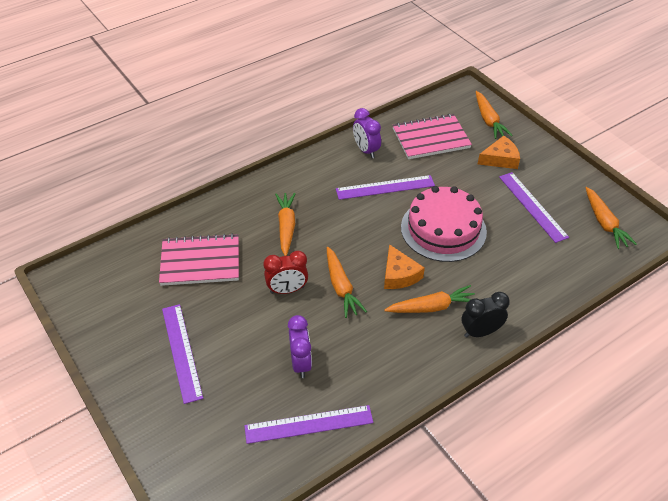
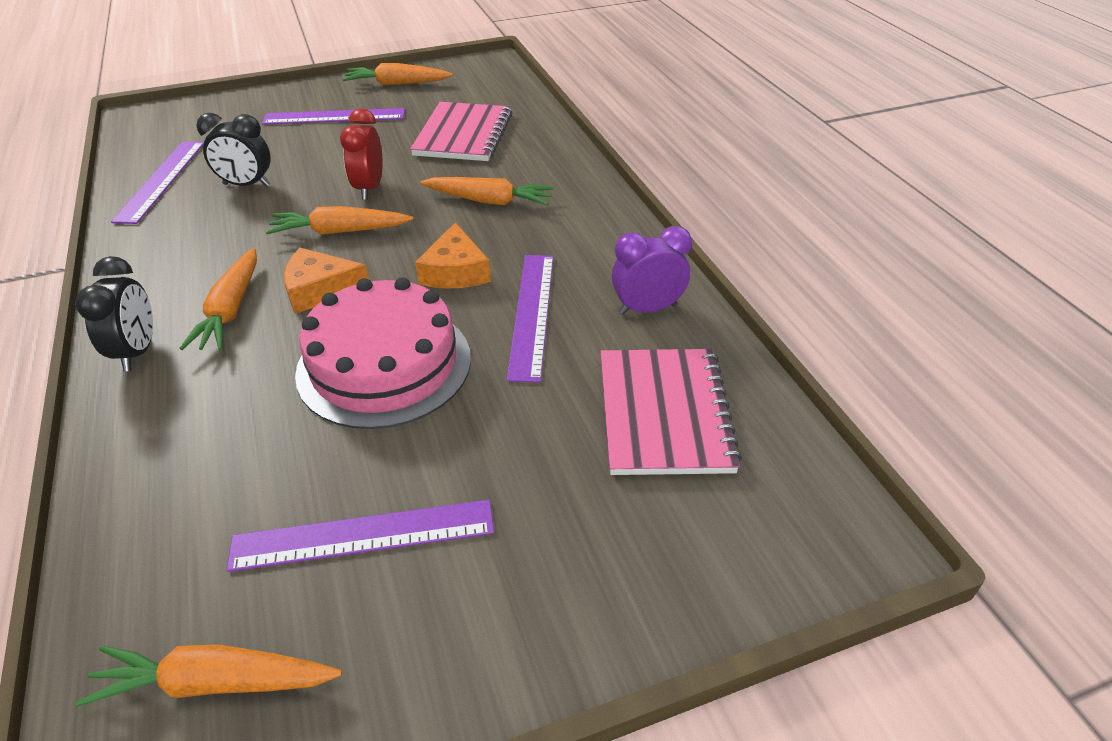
camera: 105 degrees right, 5 degrees down
(301, 363) = (247, 185): purple clock -> black clock
(488, 120) = (718, 552): orange carrot -> orange carrot (397, 84)
(500, 159) = (552, 526): orange cheese -> orange cheese (455, 271)

